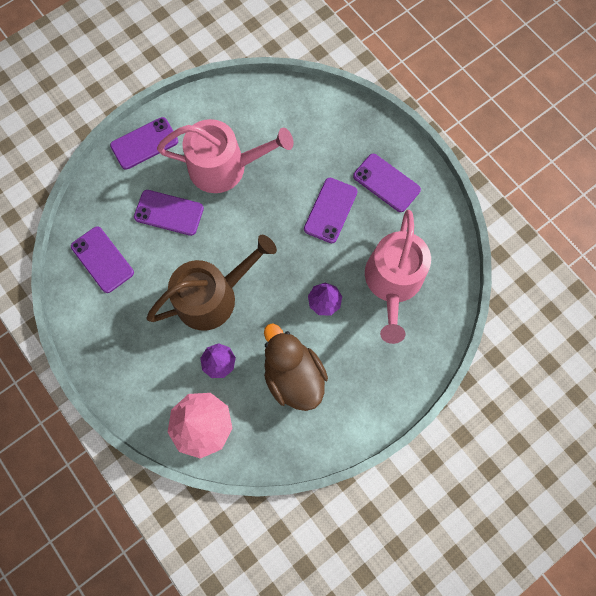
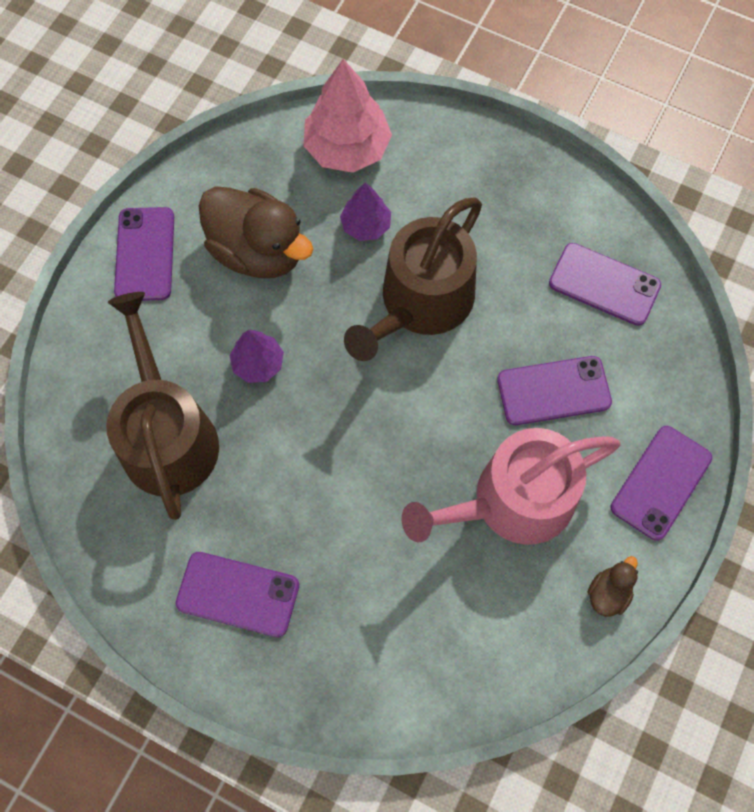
camera: 155 degrees right, 5 degrees down
(203, 107) = (608, 593): none -> brown duck
(330, 210) = (310, 505): purple phone -> purple phone (145, 254)
(393, 282) = (167, 435): pink watering can -> brown watering can

